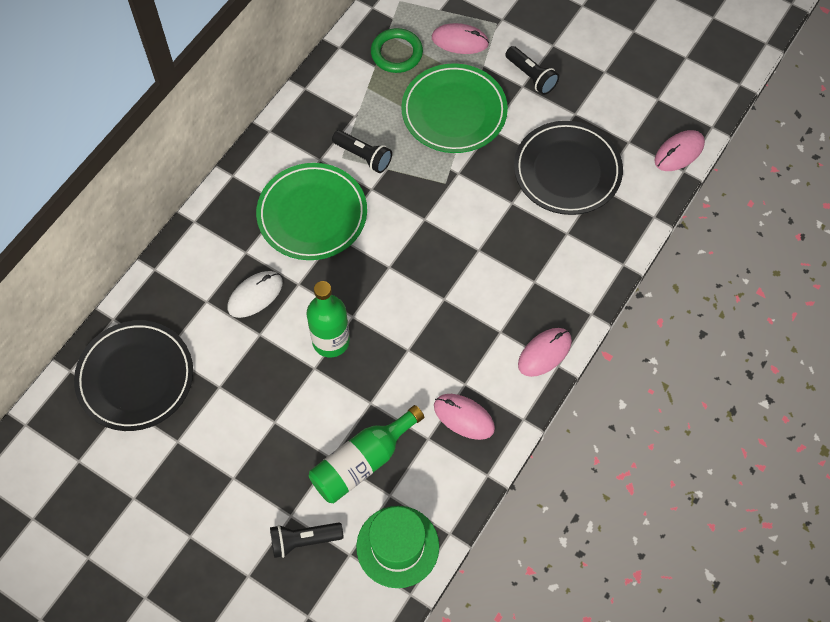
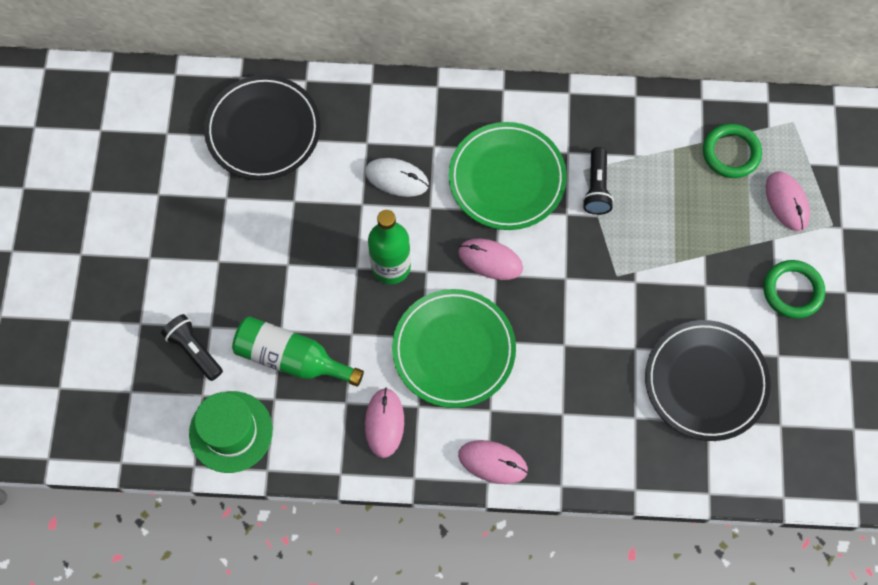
camera: 60 degrees right, 5 degrees up
(454, 112) = (701, 241): green plate -> green plate (453, 350)
(531, 76) = (792, 291): black flashlight -> green ring
(679, 152) = (802, 482): pink mouse -> pink mouse (490, 260)

